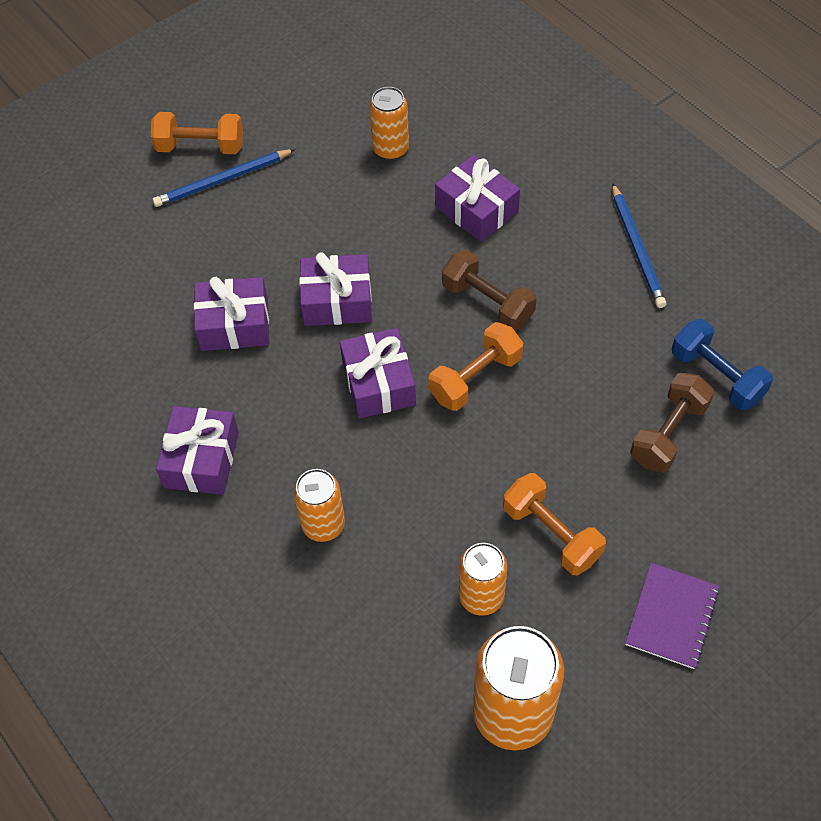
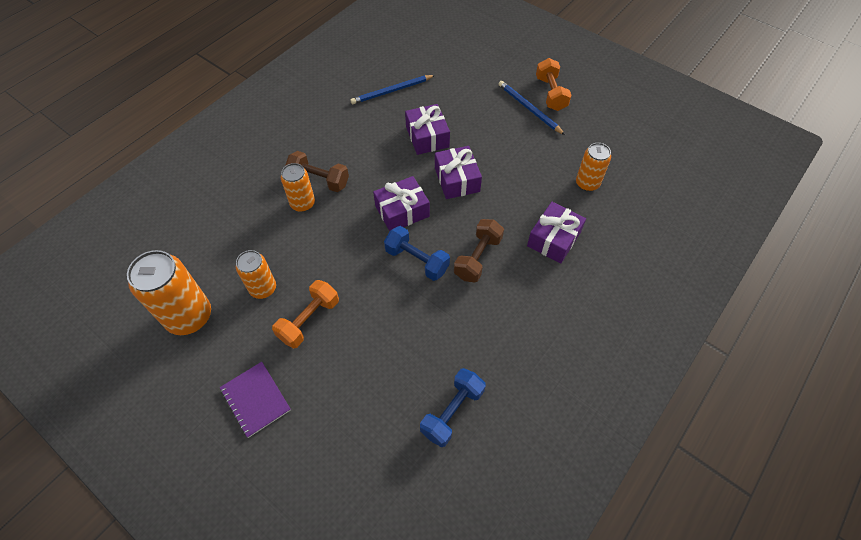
camera: 75 degrees right, 0 degrees up
(201, 459) = (336, 143): purple gift -> none
(475, 378) = (417, 260): orange dumbbell -> blue dumbbell
(637, 248) = (553, 344): blue pencil -> blue pencil (391, 91)
(668, 433) = (396, 383): brown dumbbell -> brown dumbbell (319, 180)
(671, 616) = (255, 399): purple notebook -> purple notebook turned 45 degrees clockwise

